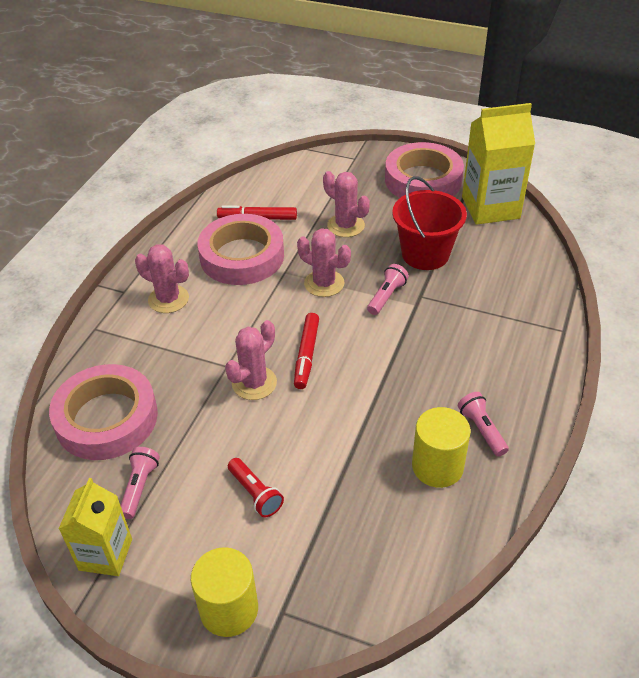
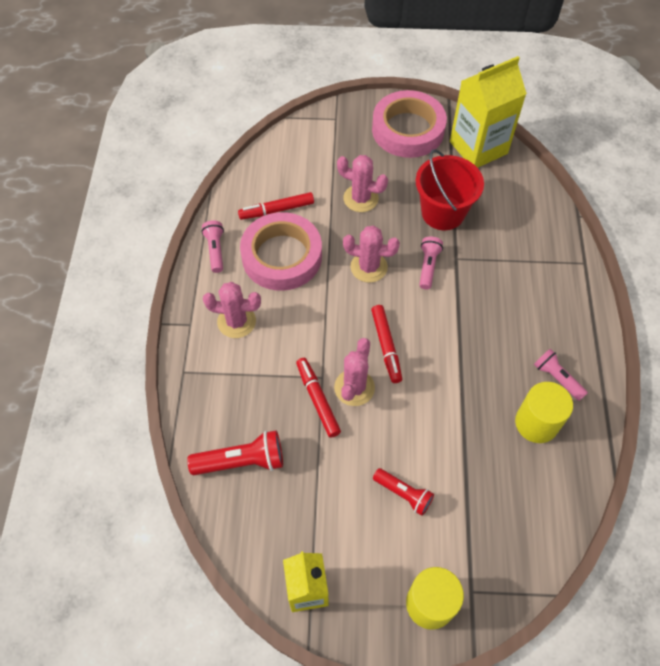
camera: 20 degrees left, 15 degrees up
(106, 418) = (242, 461): pink tape -> red flashlight
(139, 487) = (304, 519): pink flashlight -> pink flashlight (215, 250)
(211, 384) = (318, 400): none -> red marker

